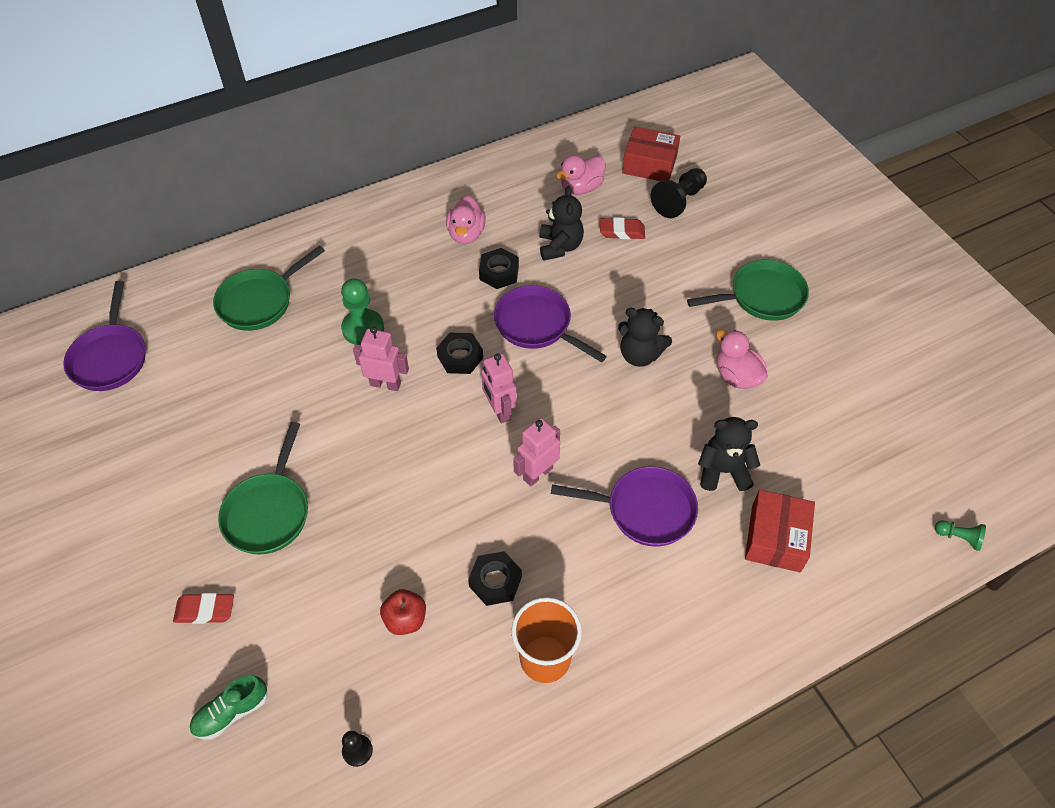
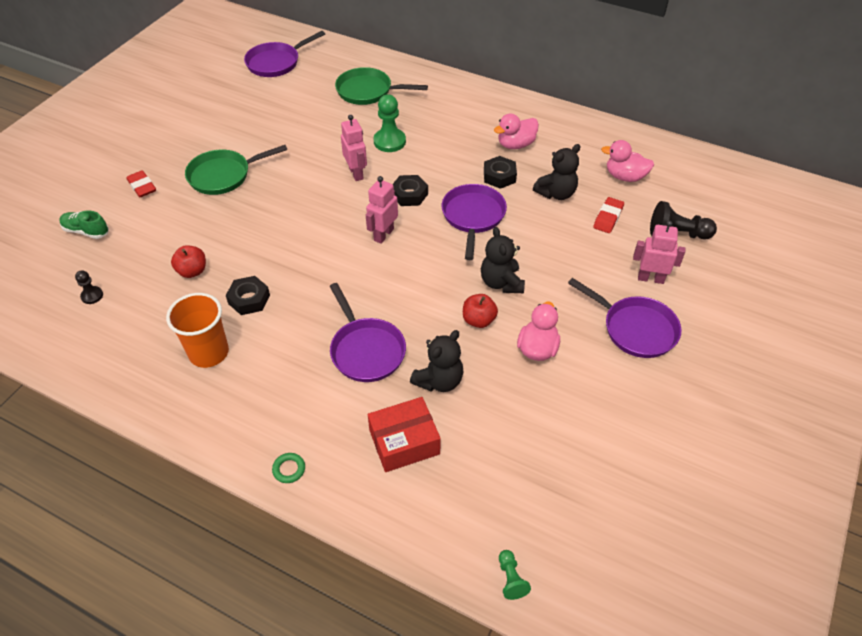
camera: 55 degrees right, 5 degrees down
(537, 473) = (349, 278): pink robot -> pink robot (650, 278)
(622, 231) = (608, 218): red eraser -> red eraser turned 60 degrees clockwise
(649, 164) = (694, 200): red box -> none
(672, 399) = (478, 320): none -> red apple
(723, 471) = (439, 380): black teddy bear -> black teddy bear turned 75 degrees clockwise
(749, 654) = (289, 469): none -> green ring
(762, 296) = (635, 329): green pan -> purple pan

